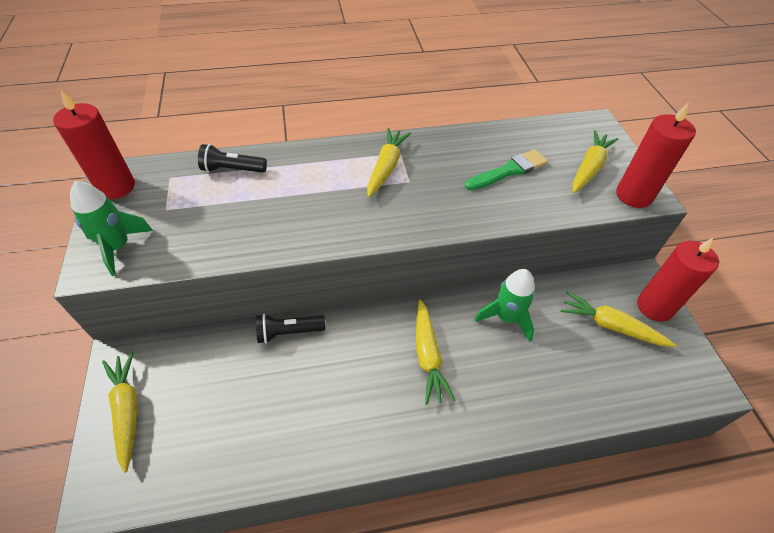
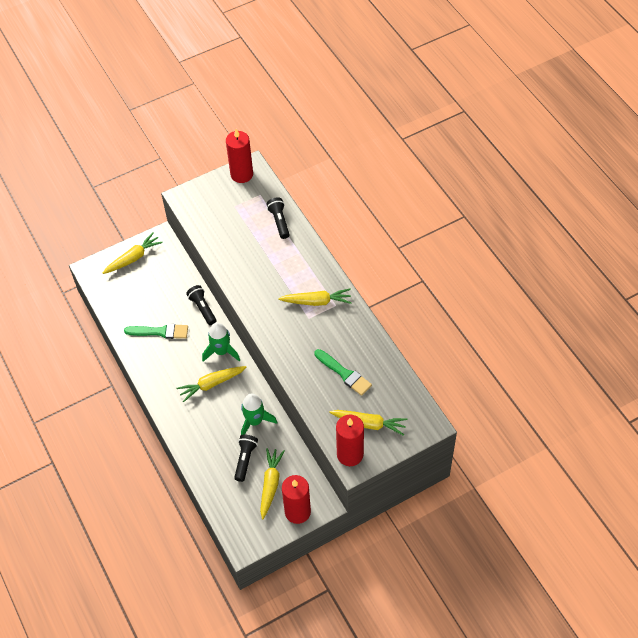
camera: 75 degrees right, 5 degrees up
(118, 247) = (199, 200): green rocket -> green rocket (221, 351)
(300, 405) = (160, 332): none -> green brush
(567, 346) = (245, 459): none -> black flashlight

